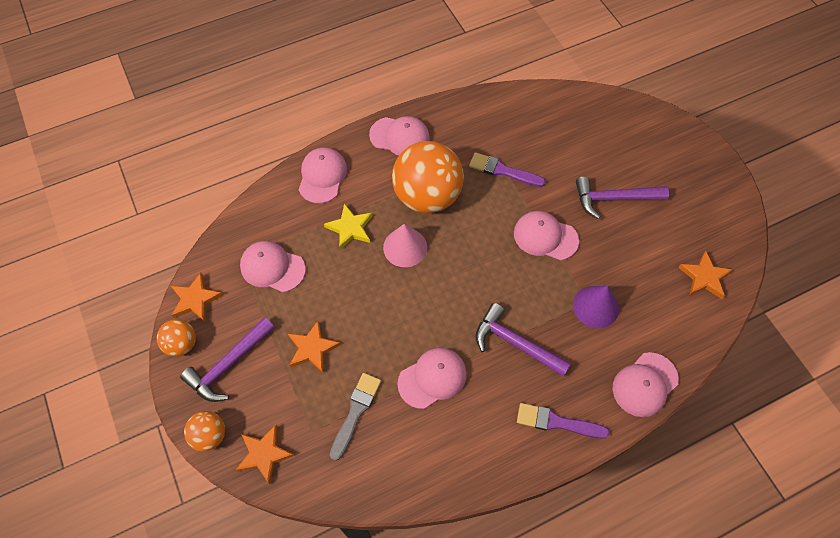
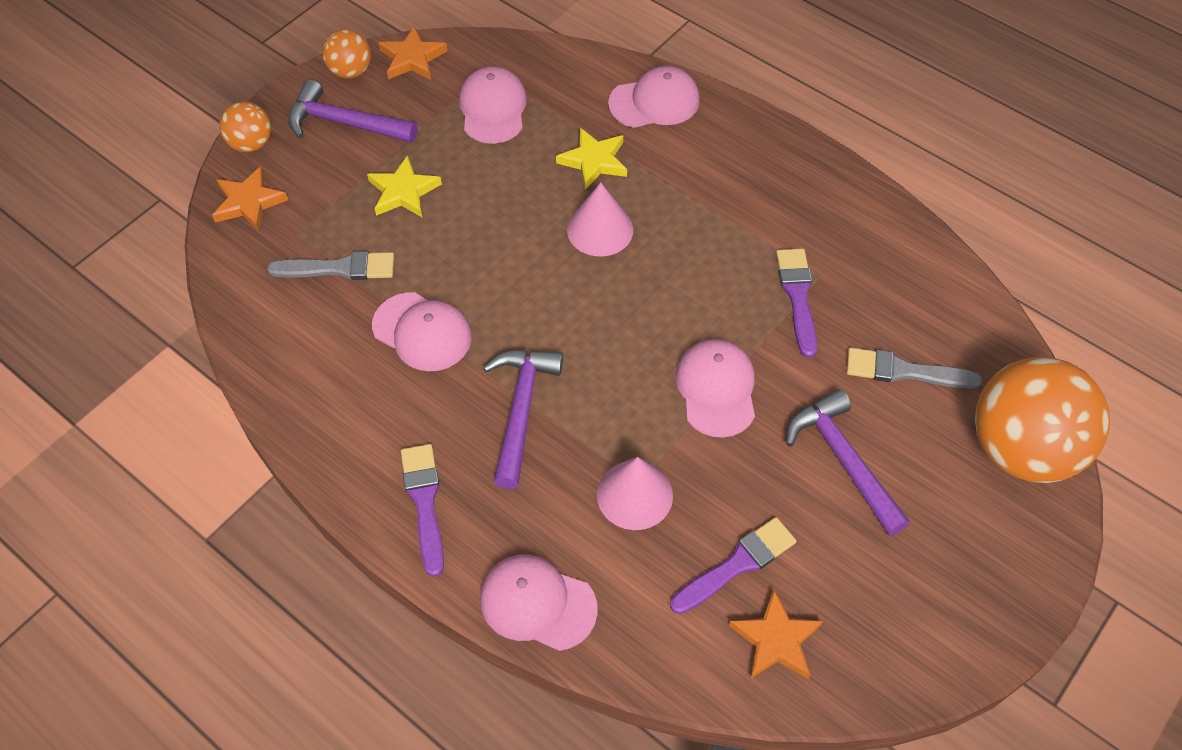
camera: 65 degrees right, 5 degrees down
(312, 348) = (403, 192): orange star -> yellow star
(400, 137) = (772, 157): pink cap -> none
(427, 196) = (695, 223): orange ball -> orange ball (1021, 448)
(572, 146) = (905, 371): none -> grey brush
(595, 306) = (634, 494): purple cone -> pink cone
(656, 276) = (736, 565): none -> purple brush

